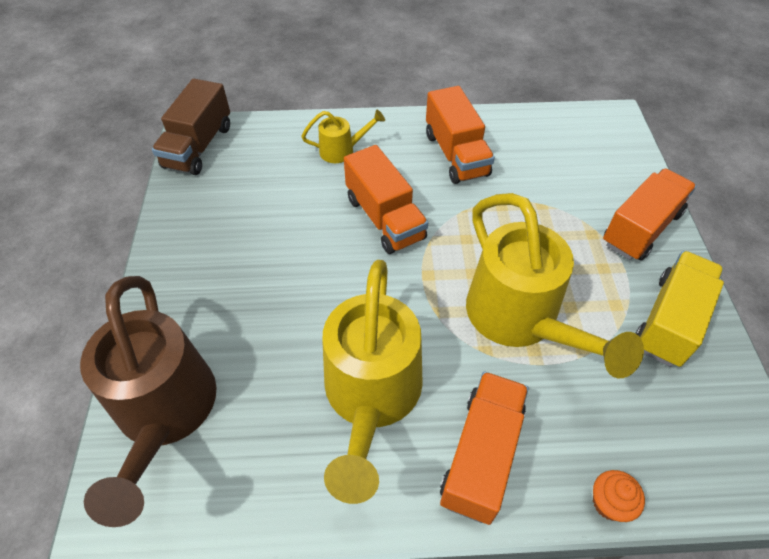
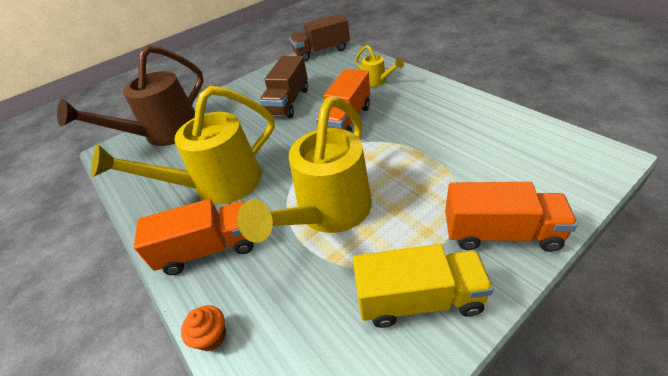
camera: 60 degrees right, 10 degrees down
(277, 242) = (288, 102): none -> brown truck
(456, 154) = (436, 114): orange truck -> none

